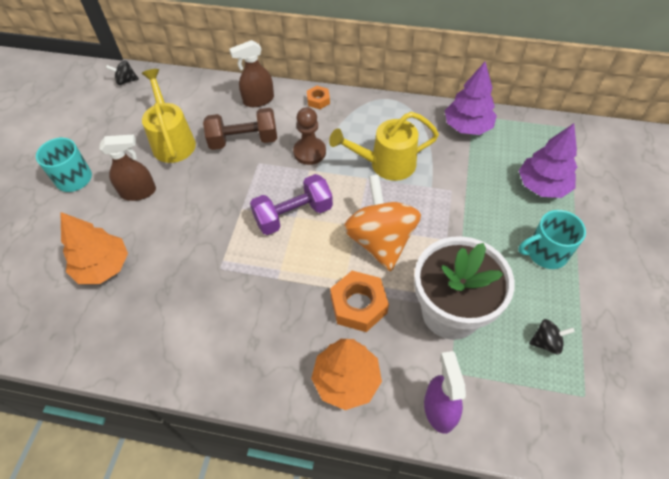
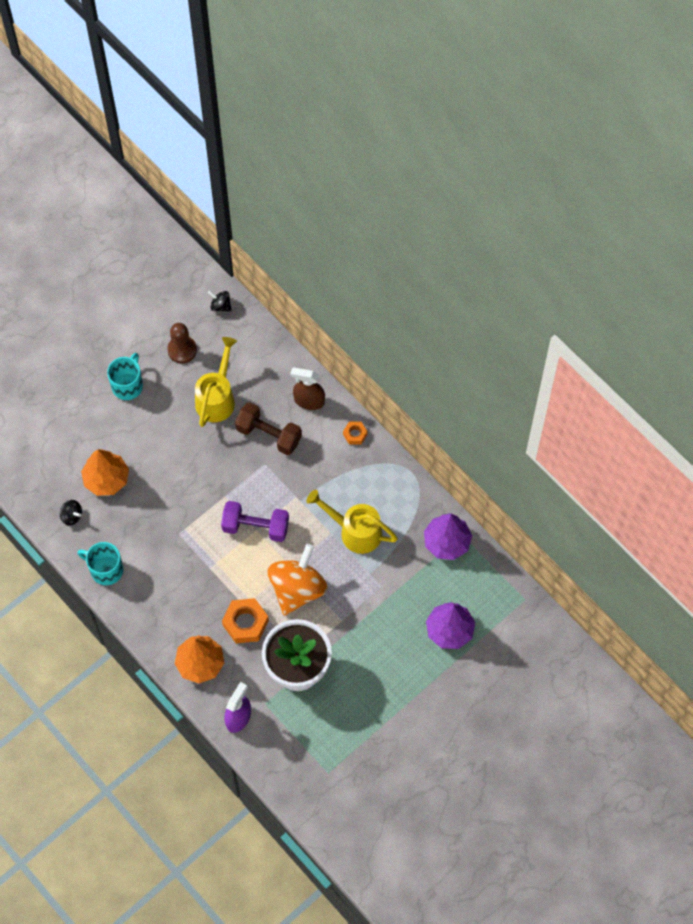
camera: 35 degrees right, 10 degrees up
(138, 192) = (164, 431): brown spray bottle -> none
(309, 152) = (308, 480): brown pawn -> brown pawn (182, 350)
(545, 253) = (398, 677): turquoise mug -> turquoise mug (106, 570)
(546, 342) = (337, 729): black spinning top -> black spinning top (71, 516)

